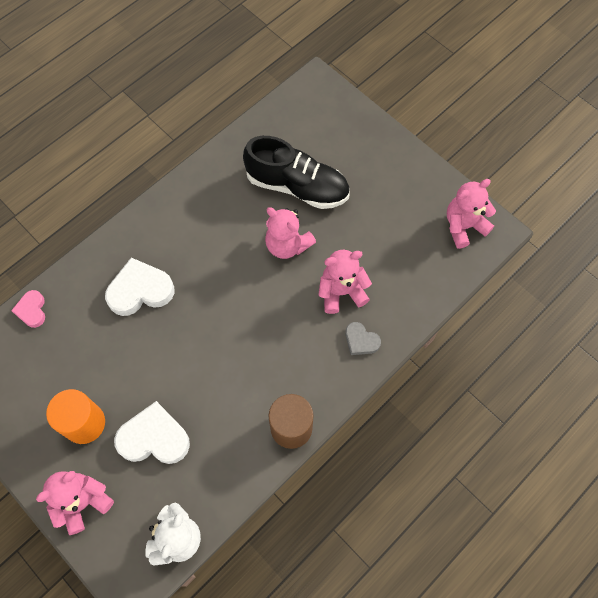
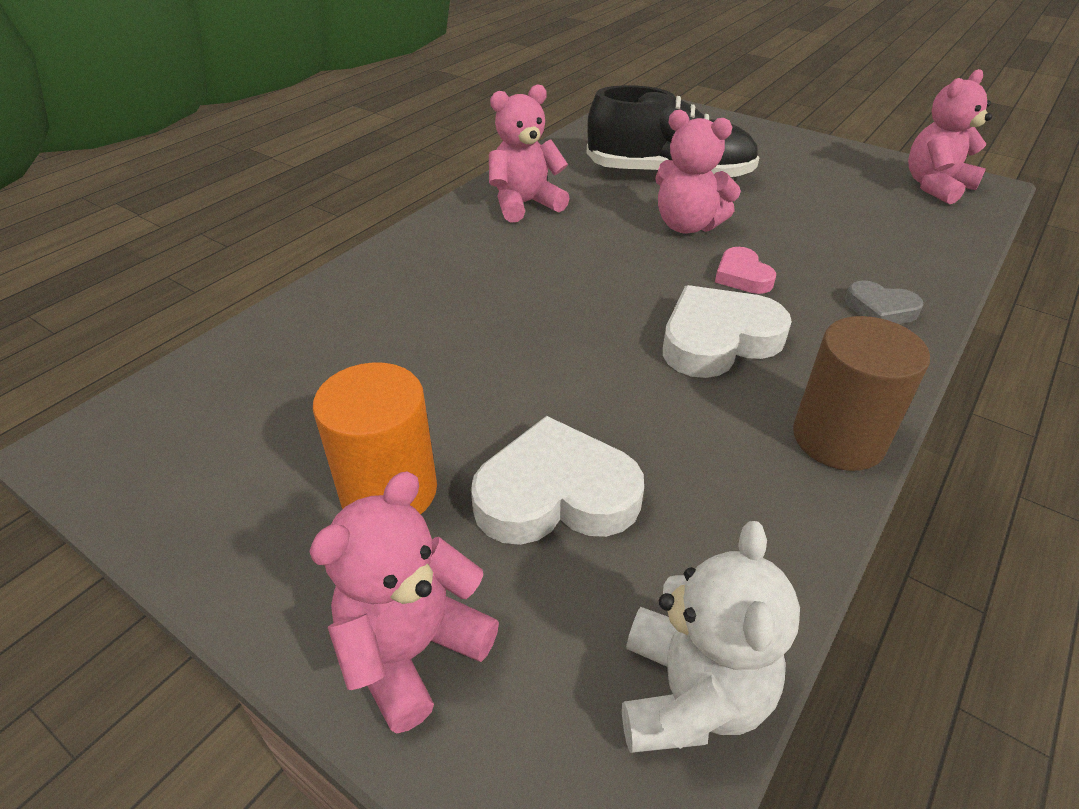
camera: 10 degrees left, 25 degrees down
(32, 310) = (255, 338): pink heart -> pink heart (742, 276)
(140, 290) = (459, 294): white heart -> white heart (718, 340)
(341, 292) = (806, 261): pink teddy bear -> pink teddy bear (525, 204)

